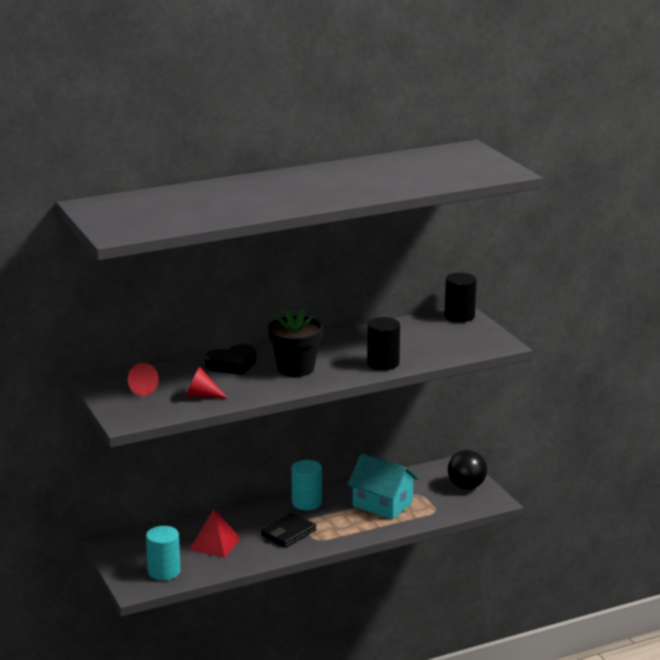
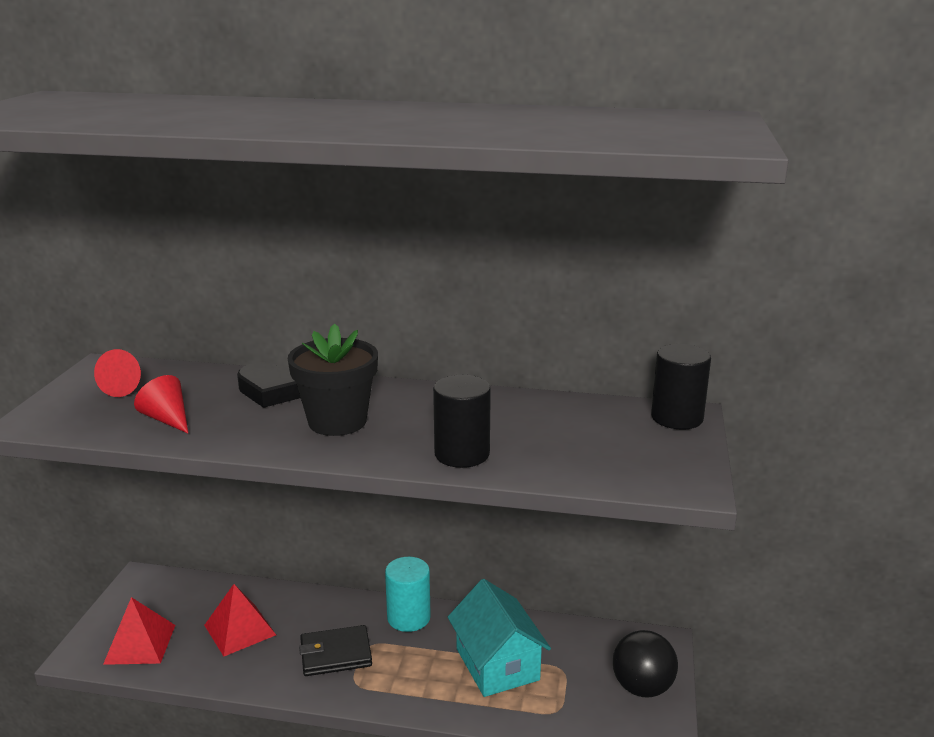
camera: 35 degrees right, 0 degrees up
(164, 572) = (140, 644): turquoise cylinder -> red pyramid

